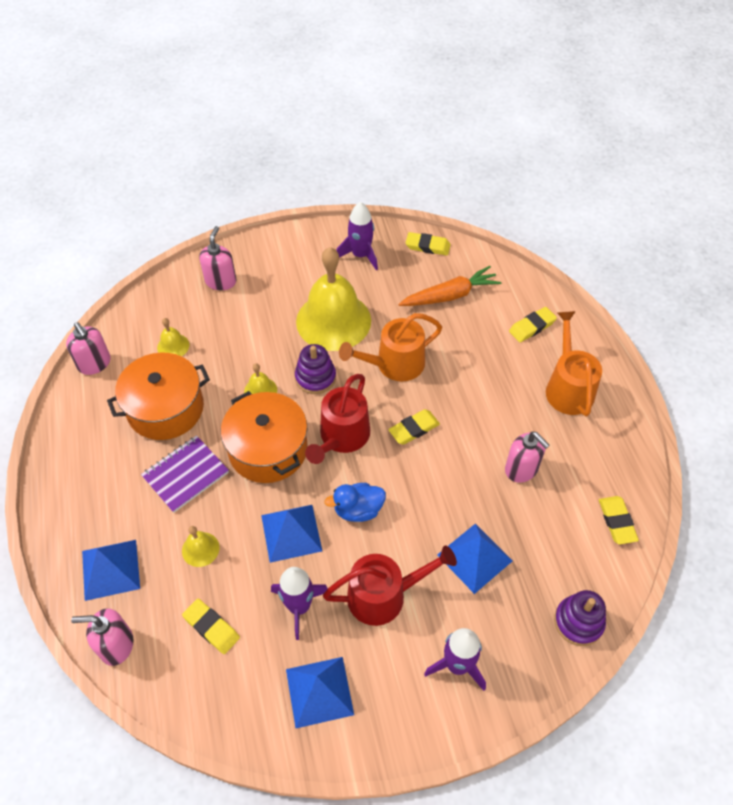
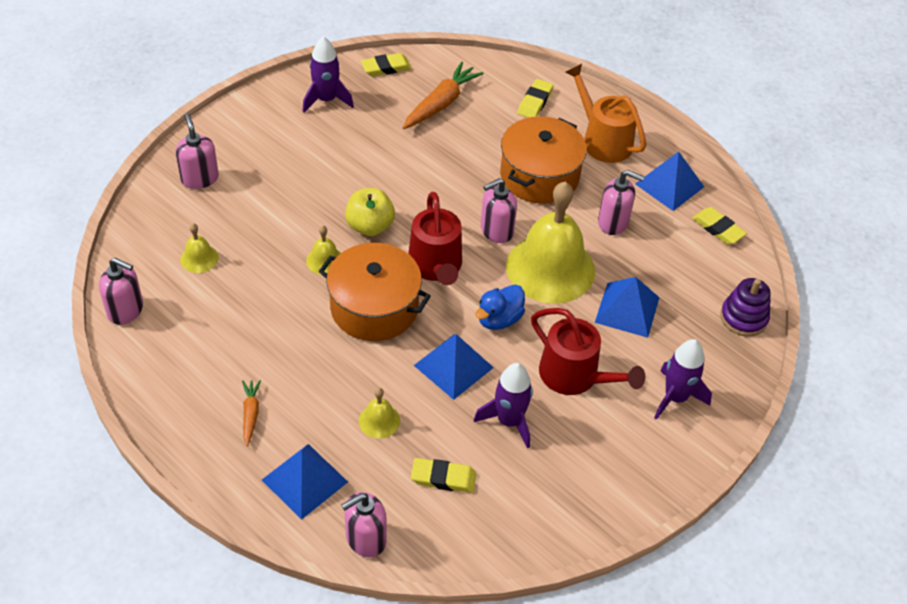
camera: 35 degrees left, 5 degrees down
(114, 492) = (250, 414): none -> orange carrot
(165, 408) = (240, 317): orange pot -> orange pot (539, 176)
(185, 475) = (311, 365): purple notebook -> none
(315, 377) = (370, 226): purple stacking toy -> yellow apple
(319, 691) = (579, 476): blue pyramid -> blue pyramid (669, 185)
(333, 321) = (347, 169): yellow bell -> yellow bell (550, 268)
(383, 595) = (574, 376): red watering can -> red watering can turned 90 degrees clockwise
(394, 364) = (436, 184): orange watering can -> none
(414, 429) = (496, 231): yellow eraser -> pink soap dispenser

